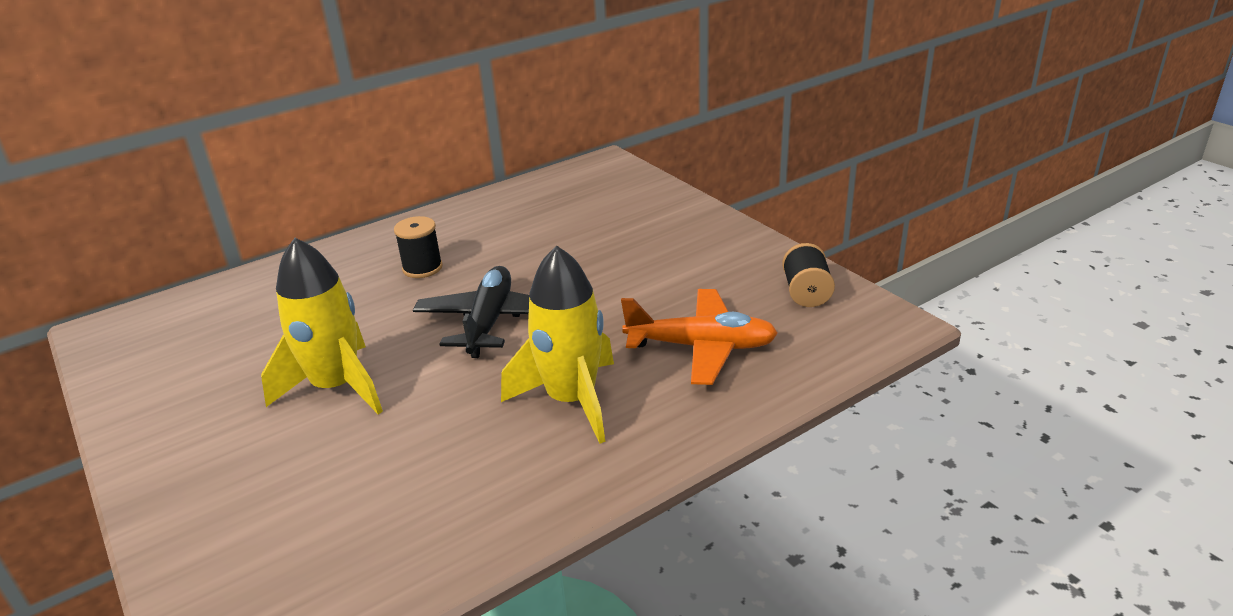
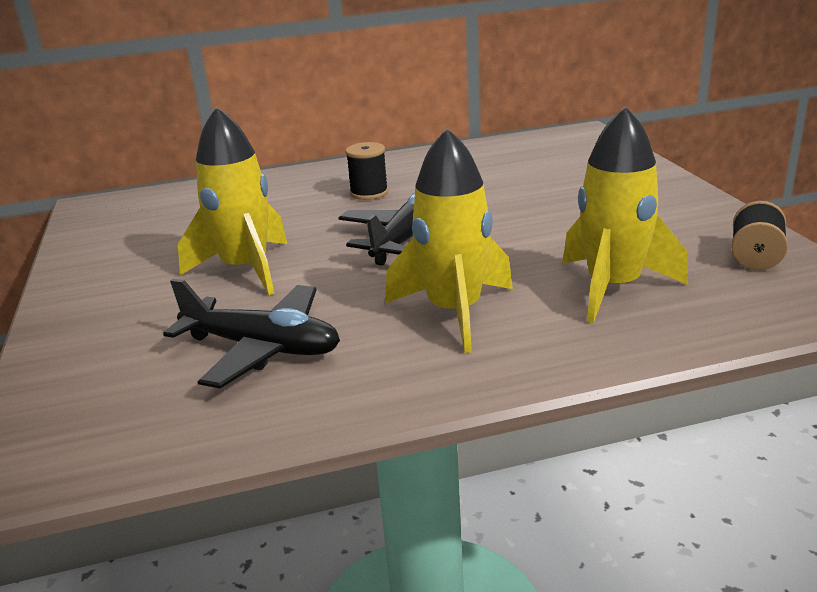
camera: 20 degrees right, 5 degrees down
(403, 478) = (262, 348): none -> black plane
(701, 347) = (613, 288): orange plane -> yellow rocket

